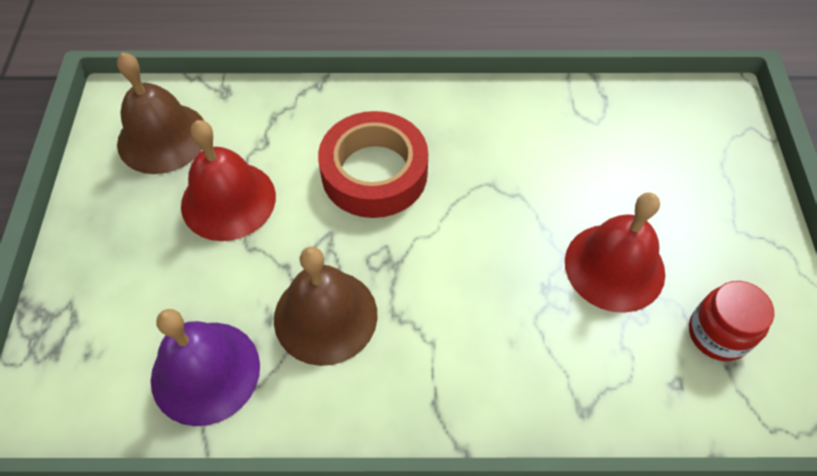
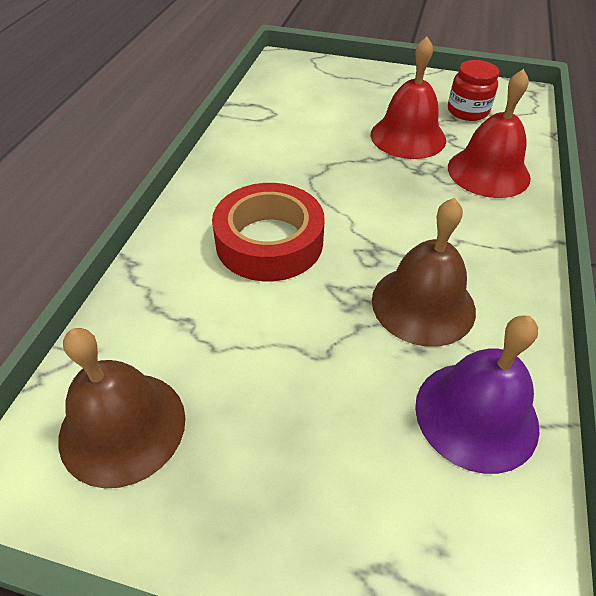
camera: 75 degrees left, 10 degrees down
(228, 200) = (255, 365): red bell -> red bell (488, 172)

